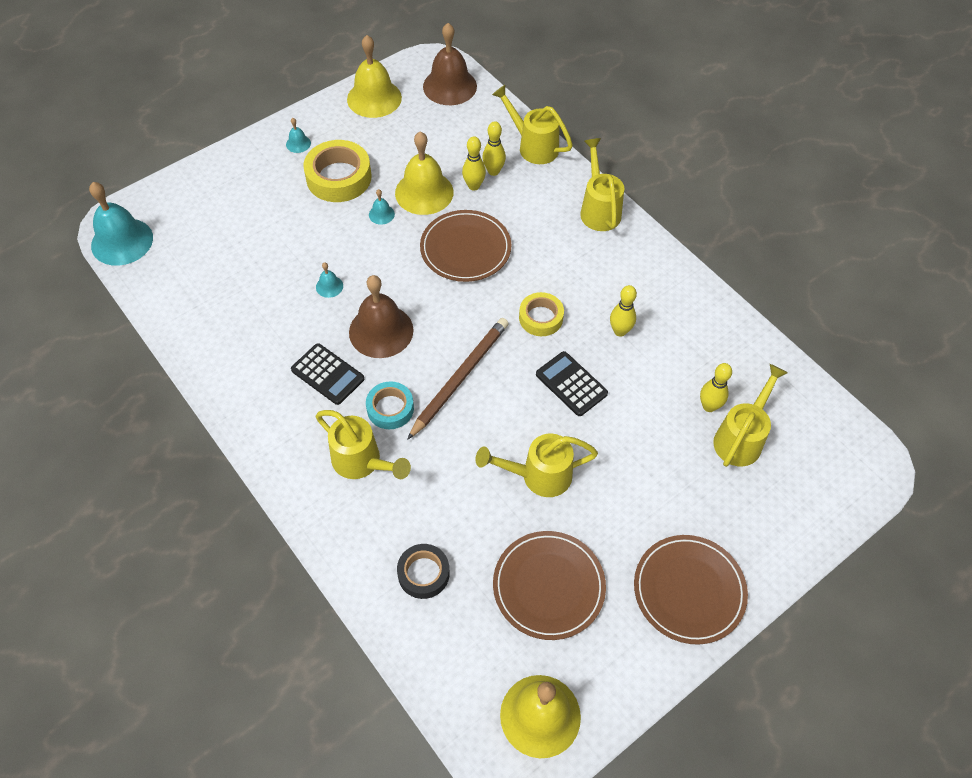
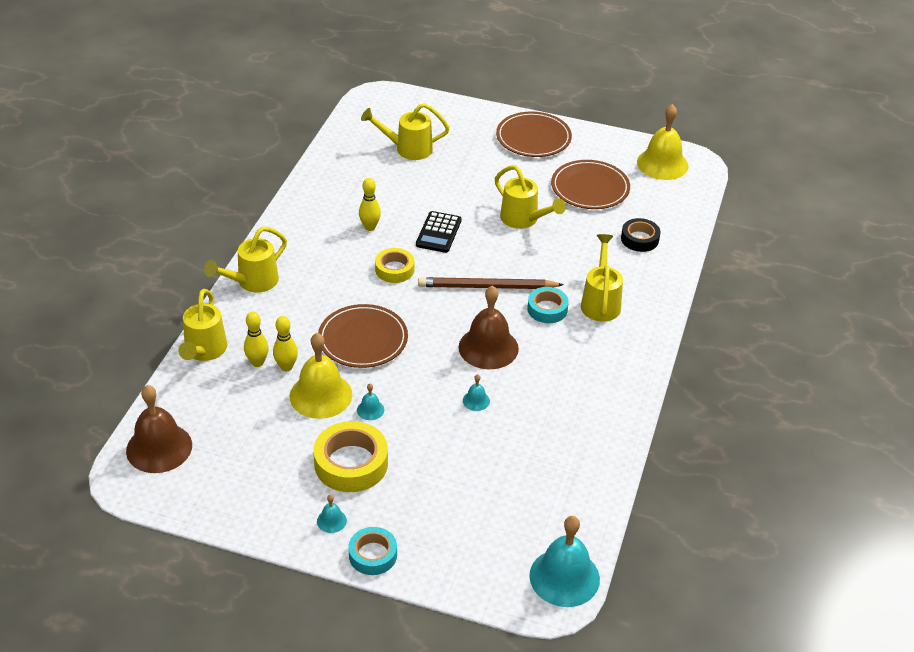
camera: 125 degrees left, 15 degrees down
(248, 151) = (373, 555): none -> turquoise tape
(327, 374) = (554, 356): black calculator -> none
(374, 98) = (220, 497): yellow bell -> none
(709, 406) = (396, 168): yellow bowling pin -> none

